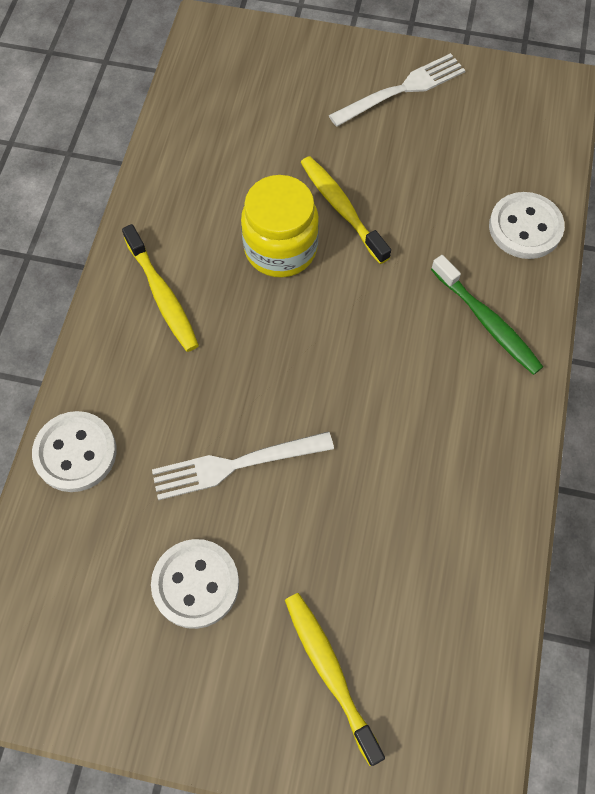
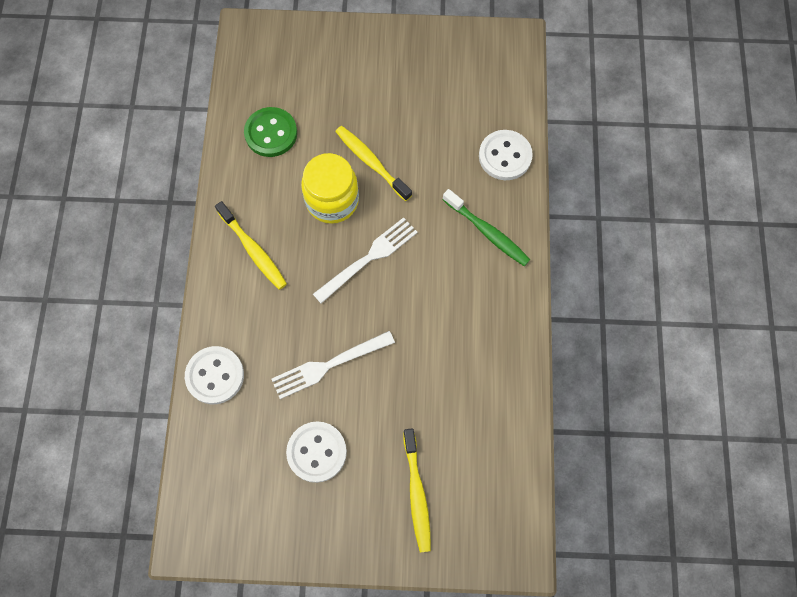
camera: 10 degrees left, 5 degrees up
(215, 153) = (271, 133): none -> green button
(330, 671) = (417, 494): yellow toothbrush -> yellow toothbrush turned 150 degrees counterclockwise
(401, 90) = (400, 60): white fork -> white fork (368, 258)

